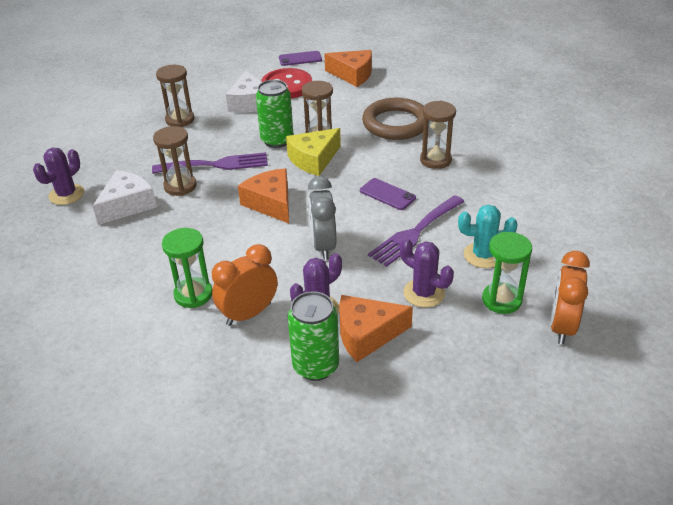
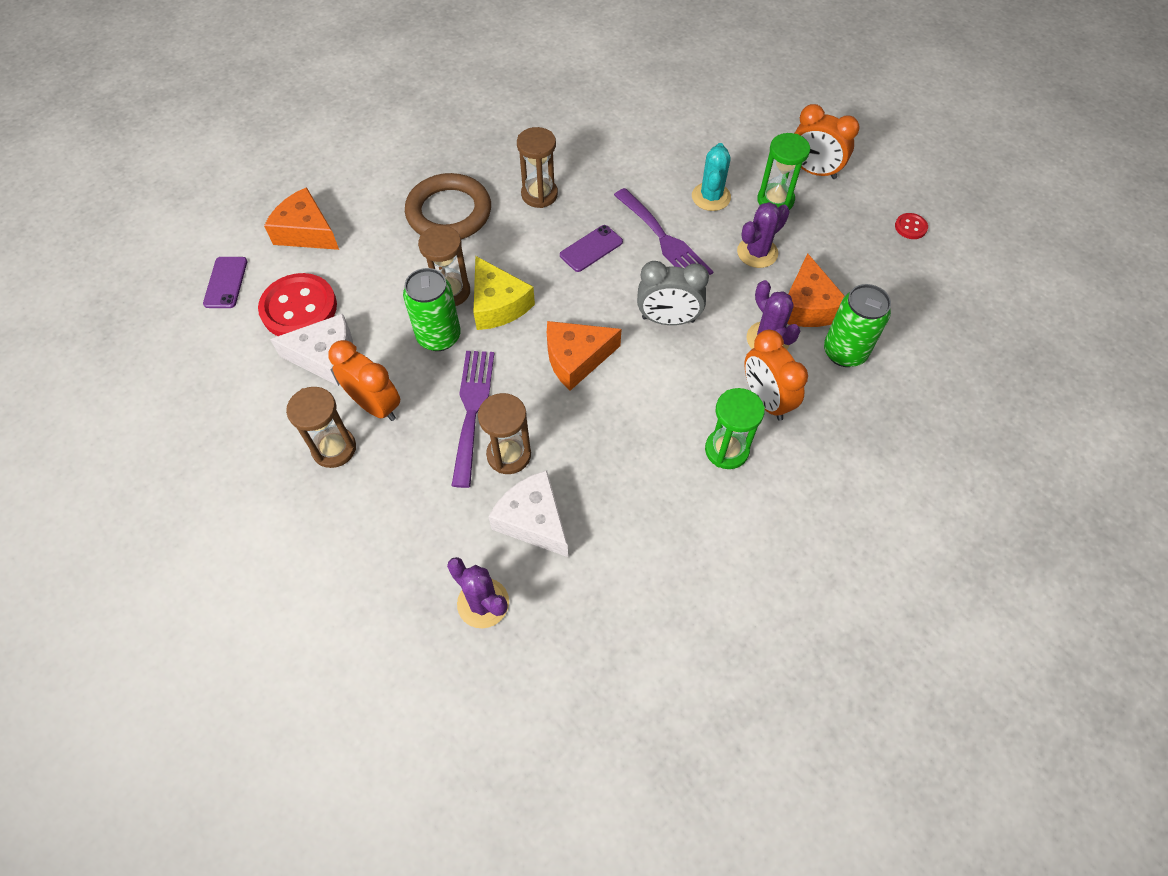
camera: 80 degrees left, 20 degrees up
(214, 127) = (375, 405): none -> orange clock
(353, 75) = (306, 232): orange cheese -> orange cheese turned 90 degrees counterclockwise
(516, 417) = (910, 227): none -> red button

